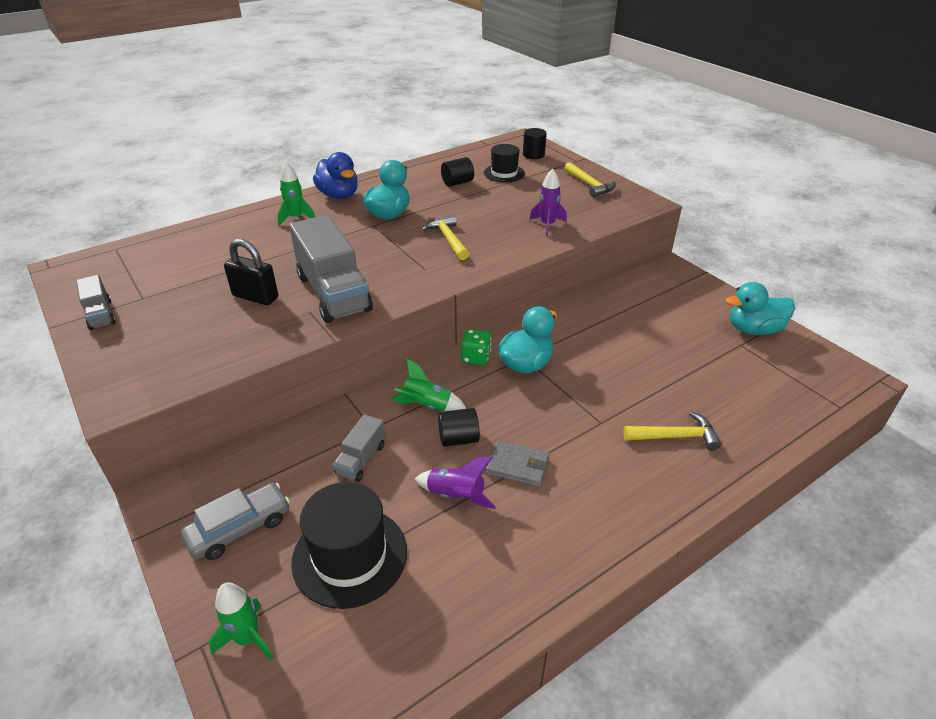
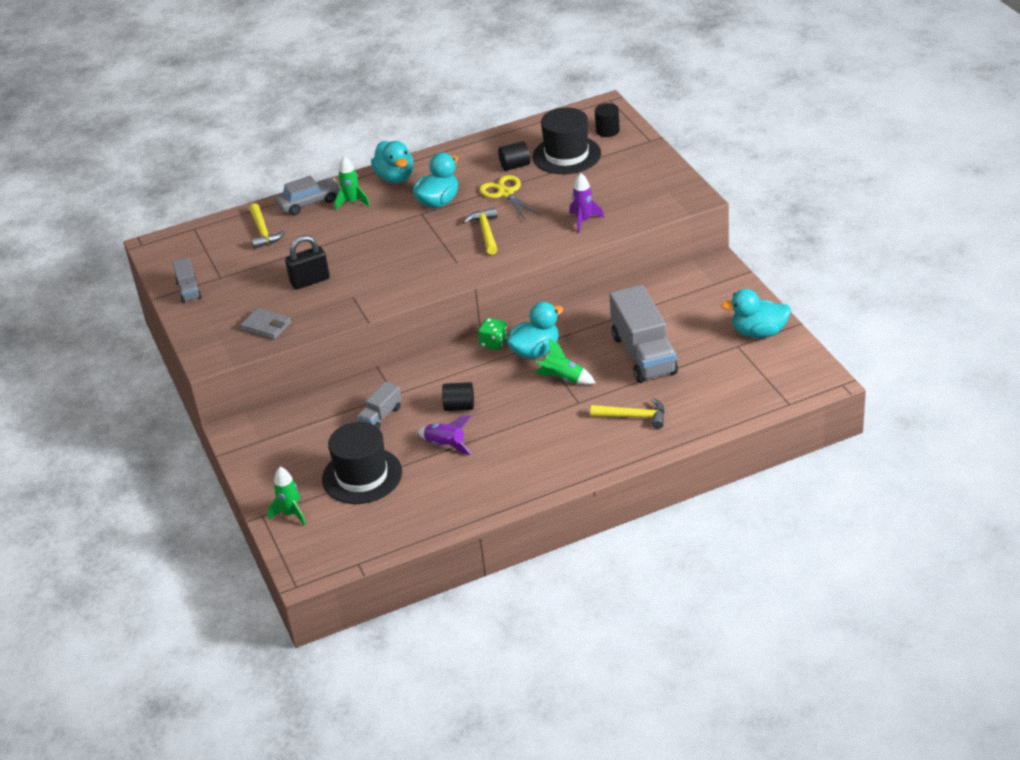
camera: 15 degrees right, 0 degrees up
(240, 528) = (288, 454): grey car -> grey car (309, 202)
(255, 297) = (310, 281): black padlock -> black padlock turned 60 degrees counterclockwise
(333, 293) = (374, 281): grey truck -> grey truck (643, 354)
(339, 195) = (395, 177): blue duck -> turquoise duck
(426, 405) = (441, 380): green rocket -> green rocket (563, 379)
(456, 205) = (505, 193): none -> yellow scissors
(504, 173) = (566, 155): black hat -> black hat, size x1.60
(517, 466) = (499, 429): grey wallet -> grey wallet (266, 326)
(589, 185) = (648, 174): yellow hammer -> yellow hammer (263, 232)

